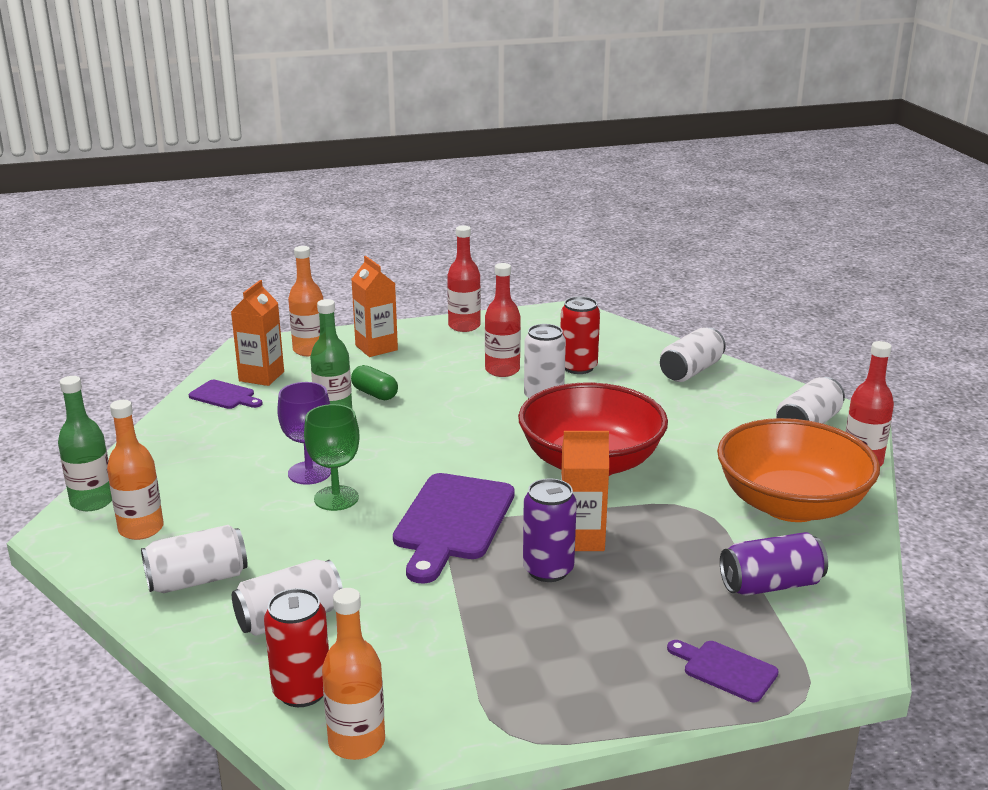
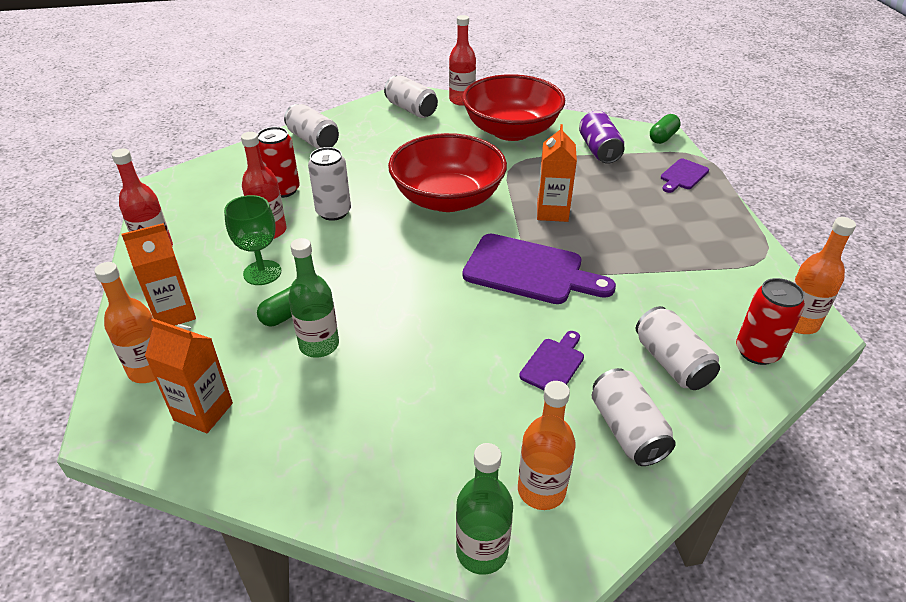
camera: 85 degrees left, 15 degrees up
(224, 396) = (244, 444): purple cutting board -> purple cutting board (554, 364)
(309, 473) = (441, 359): purple goblet -> none
(336, 498) = (489, 339): green goblet -> green goblet (262, 273)
(548, 570) = (591, 229): purple can -> none
(791, 505) = (511, 130): orange bowl -> red bowl
(852, 658) = (663, 137): none -> green capsule

